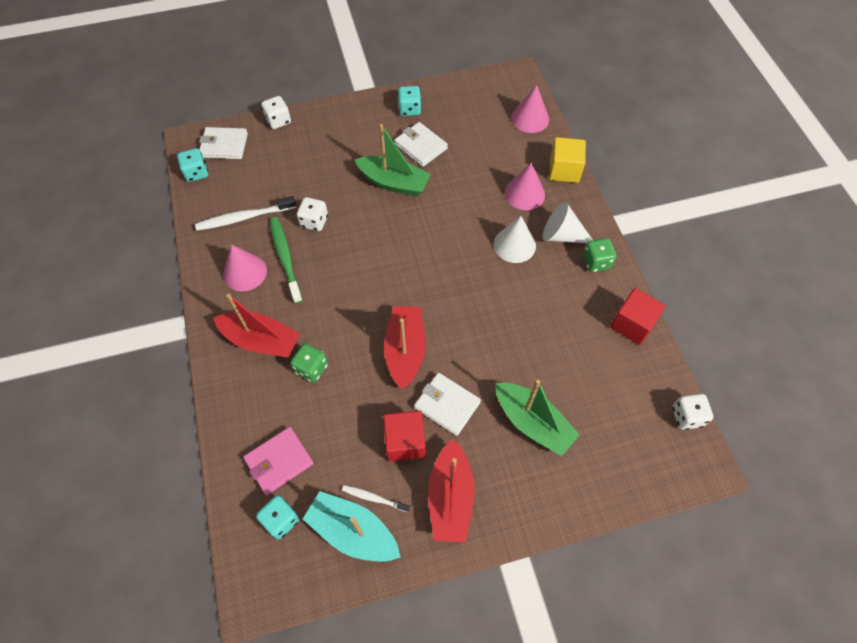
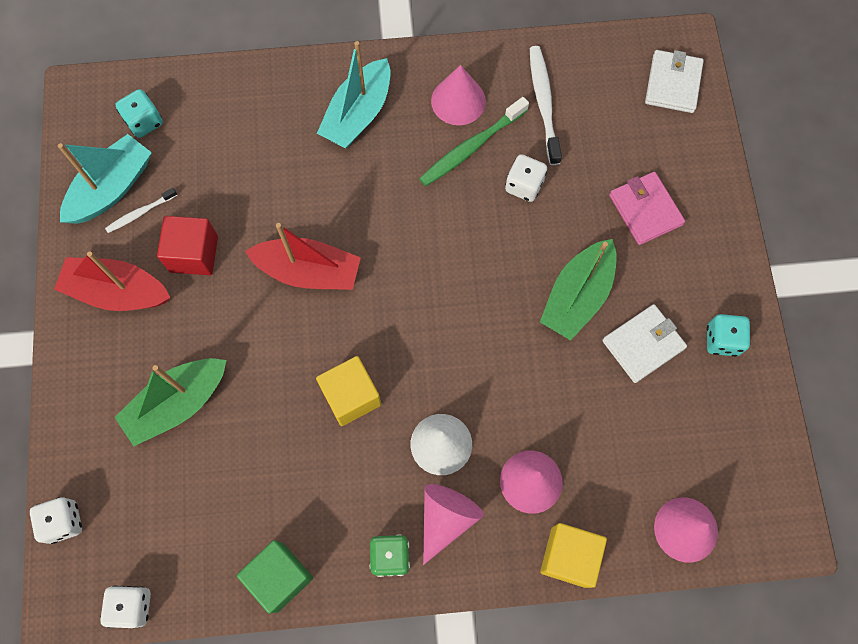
camera: 100 degrees right, 10 degrees up
(196, 173) = (627, 50): turquoise dice -> none
(261, 341) = (358, 114): red boat -> turquoise boat
(278, 121) = (713, 154): white dice -> white dice (64, 522)
(279, 461) = (207, 124): pink wallet -> pink wallet (645, 210)
(285, 258) = (471, 147): green toothbrush -> green toothbrush turned 150 degrees clockwise
(311, 368) = (309, 164): green dice -> none
(374, 498) = (140, 213): white toothbrush -> white toothbrush turned 150 degrees counterclockwise
(447, 405) = (226, 308): white wallet -> none
(496, 304) = (351, 396): none -> yellow cube
(562, 235) = (446, 518): white cone -> pink cone
(632, 324) = (279, 577): red cube -> green cube

